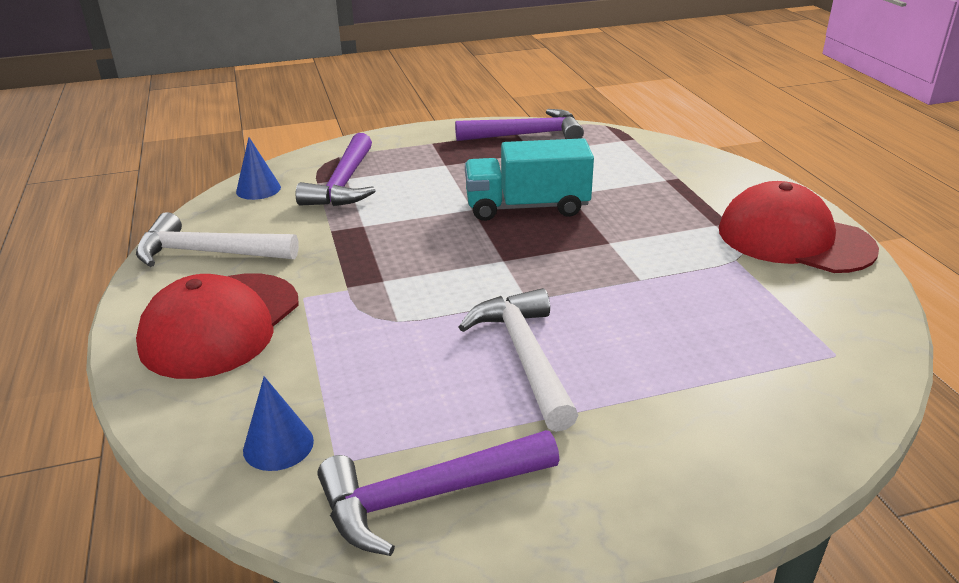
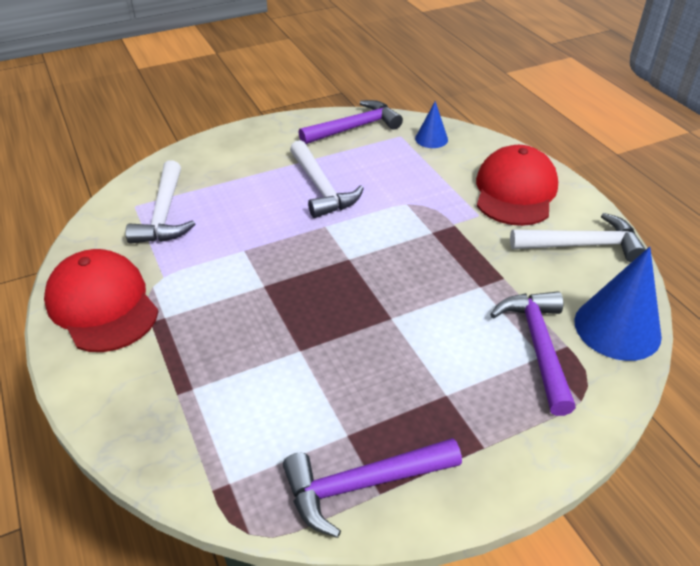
camera: 170 degrees right, 10 degrees up
(258, 189) = (617, 328): blue cone -> blue cone, size x1.86
(527, 207) = (339, 326): turquoise truck -> none
(777, 336) = (164, 214): none -> white hammer
(794, 239) = (102, 305): red cap -> red cap turned 150 degrees counterclockwise

